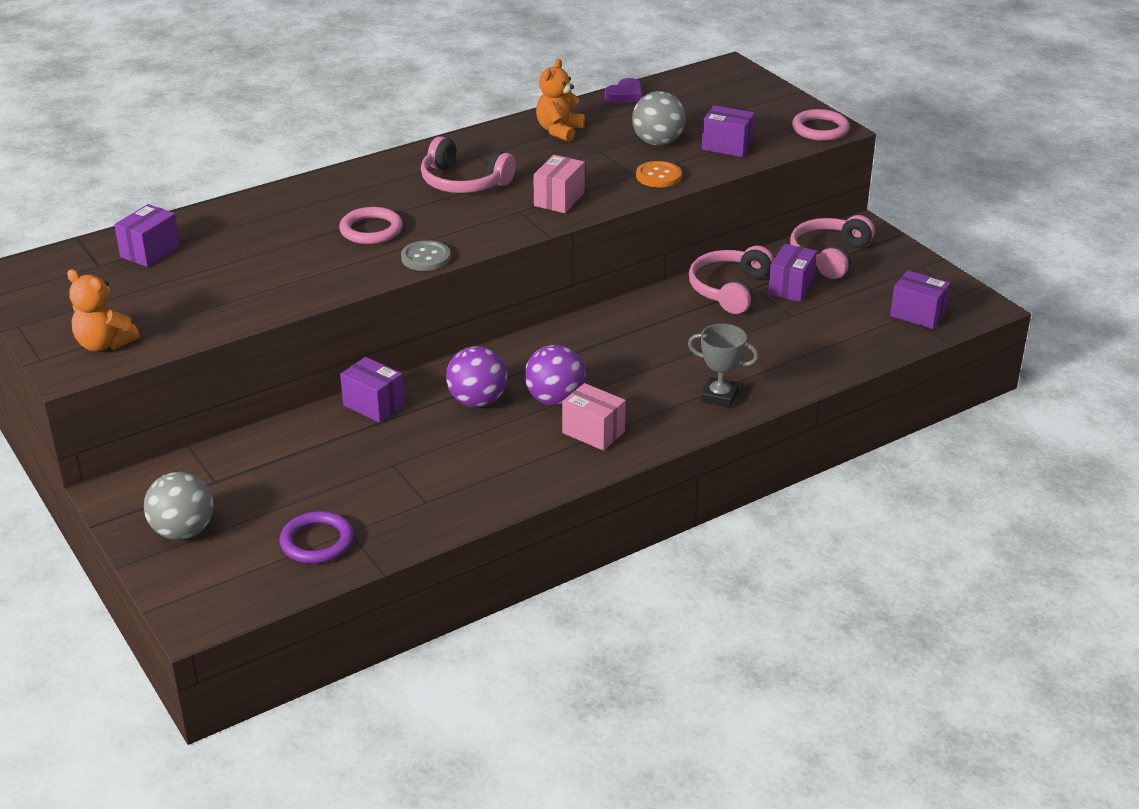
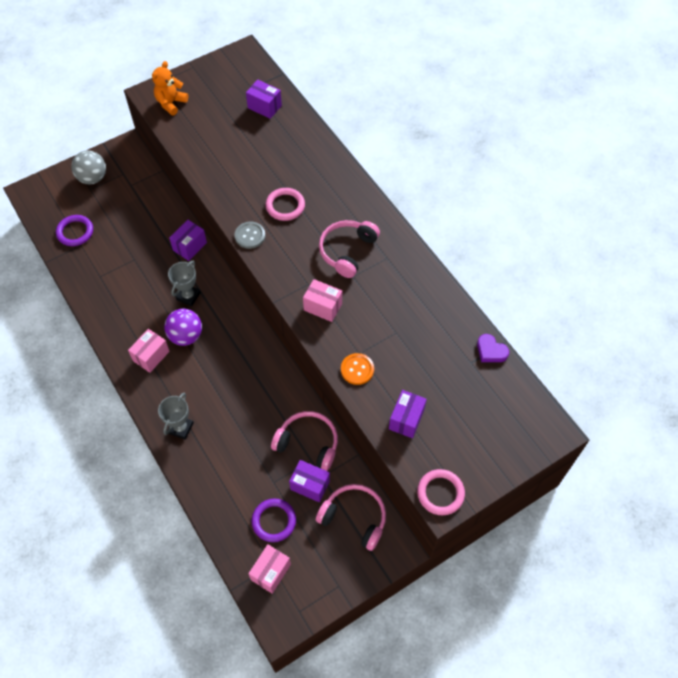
camera: 90 degrees right, 25 degrees up
(477, 401) = (188, 296): purple ball -> grey trophy
(559, 131) = (426, 306): orange teddy bear -> none
(658, 142) = (411, 371): grey ball -> none
(847, 313) = (274, 521): none -> purple ring
(917, 314) = (271, 572): purple box -> pink box

